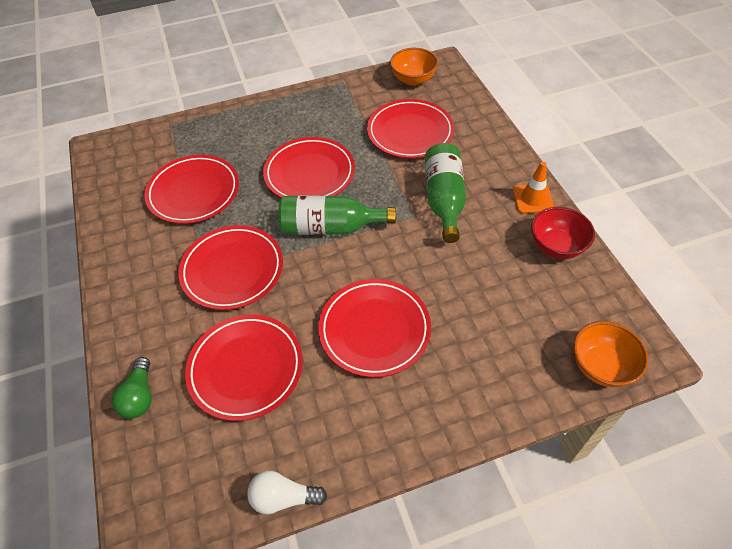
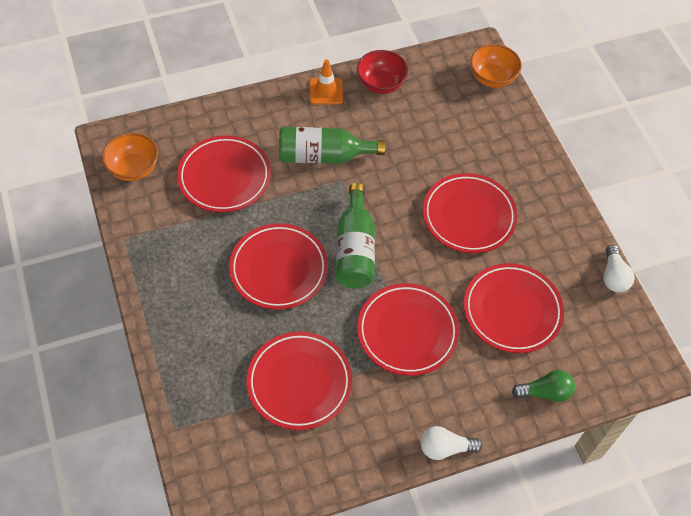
camera: 95 degrees left, 5 degrees up
(103, 300) = (445, 448): none -> white light bulb

